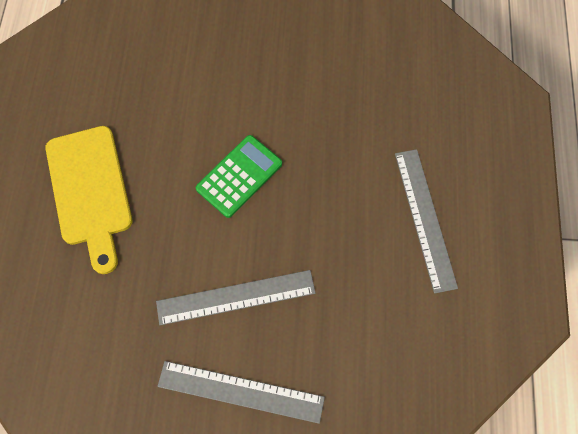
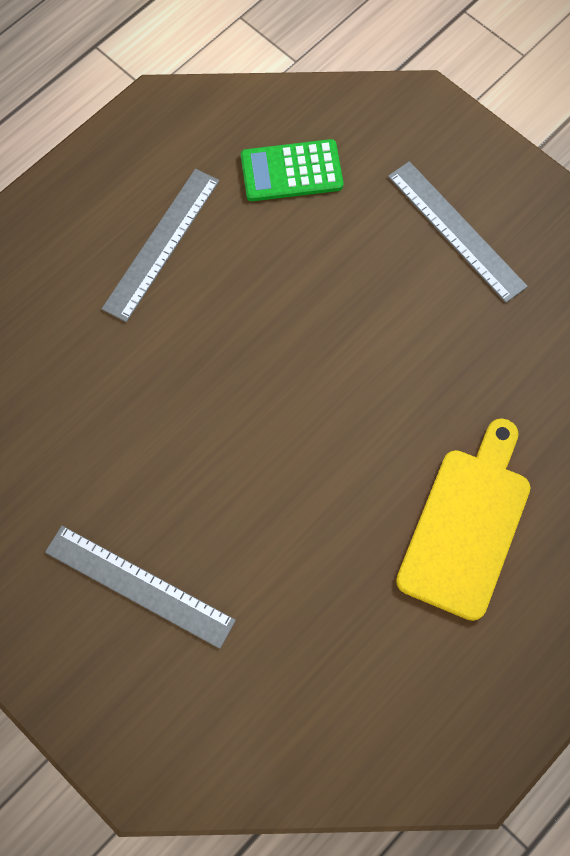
camera: 140 degrees left, 0 degrees up
(236, 297) = (398, 308): grey ruler -> grey ruler (139, 586)
(239, 176) = (299, 419): green calculator -> green calculator (291, 171)

